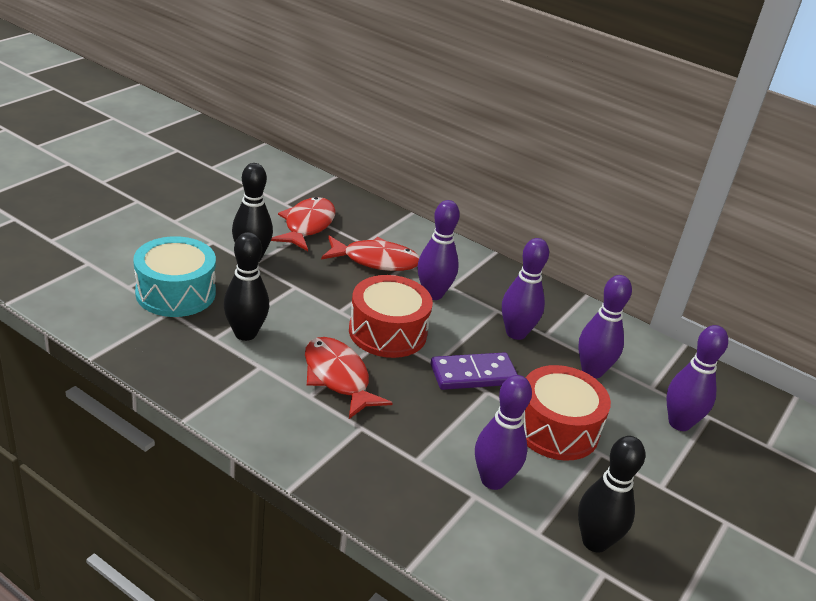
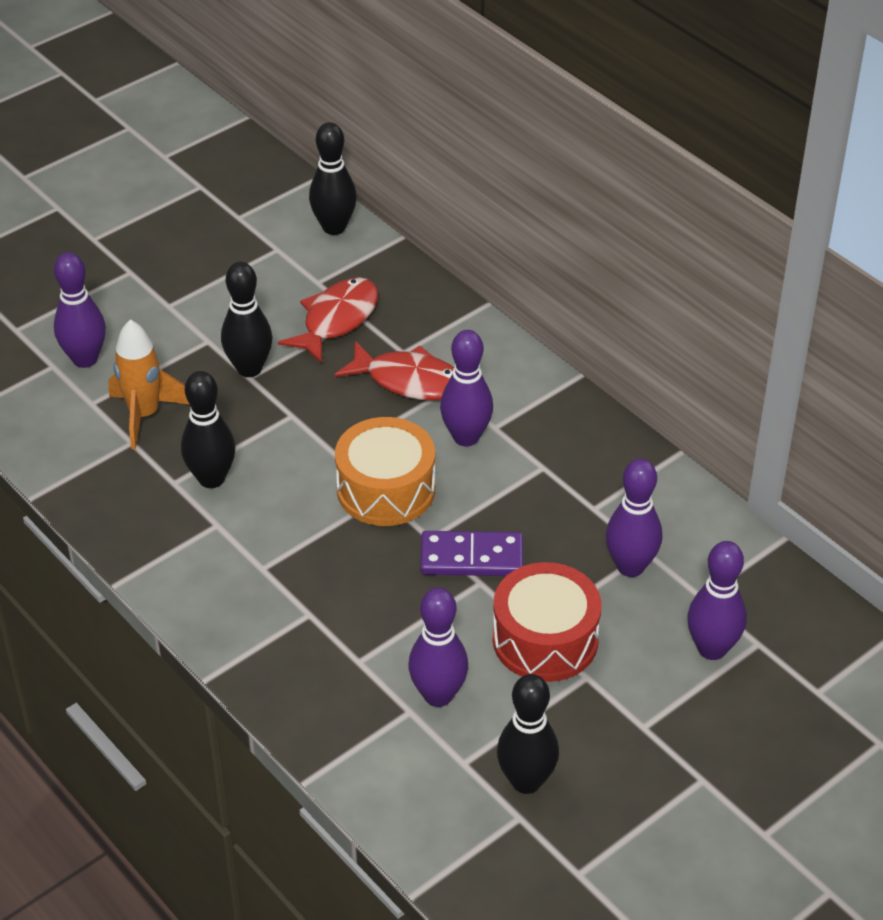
camera: 20 degrees right, 10 degrees up
(175, 293) = (144, 415): turquoise drum -> orange rocket
(284, 172) = (334, 227): none -> black bowling pin
(338, 377) = (303, 547): red fish -> none
(387, 332) = (386, 489): red drum -> orange drum
(516, 333) = (553, 503): purple bowling pin -> purple bowling pin (85, 359)

